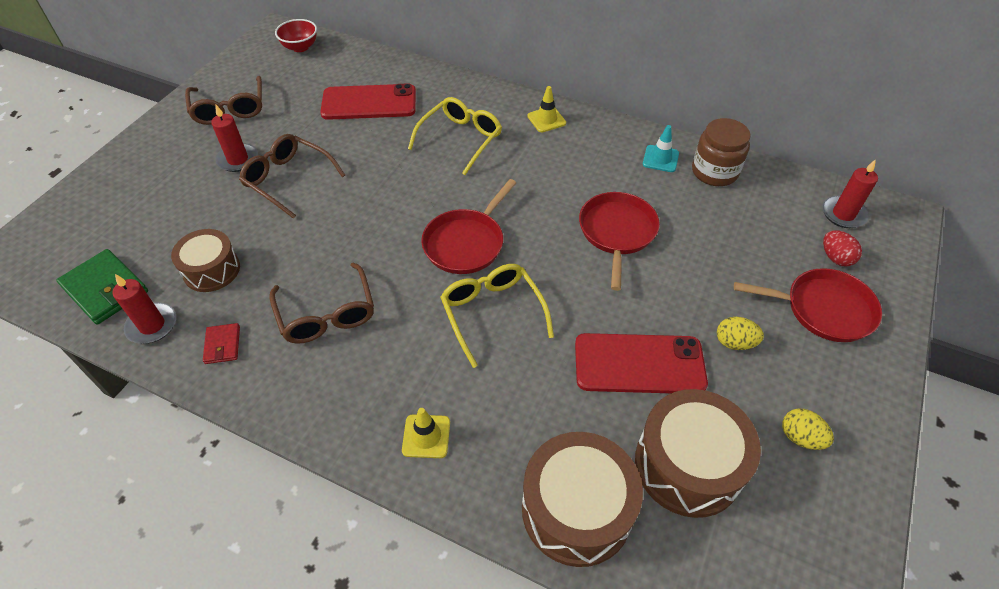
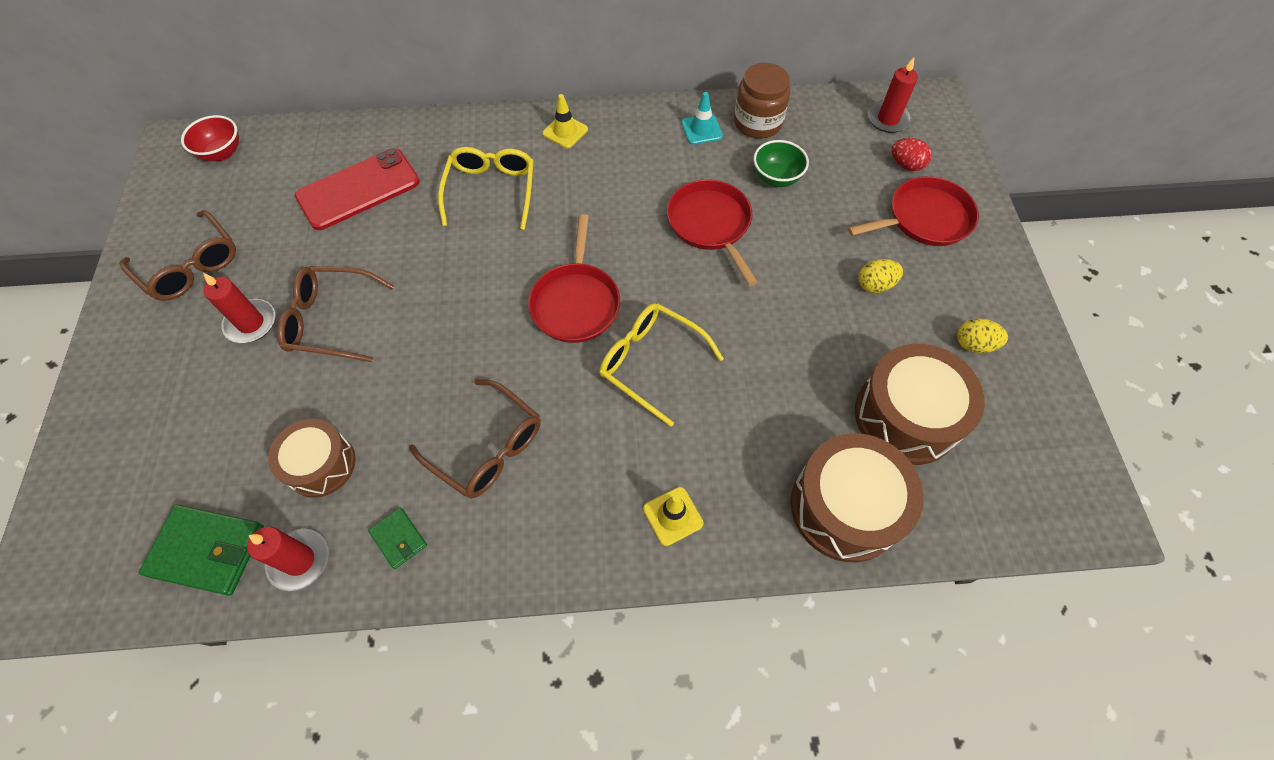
camera: 30 degrees left, 10 degrees up
(222, 345) = (399, 538): red wallet -> green wallet
(639, 364) = (811, 345): red phone -> none
(701, 220) = (776, 178): none -> green bowl

